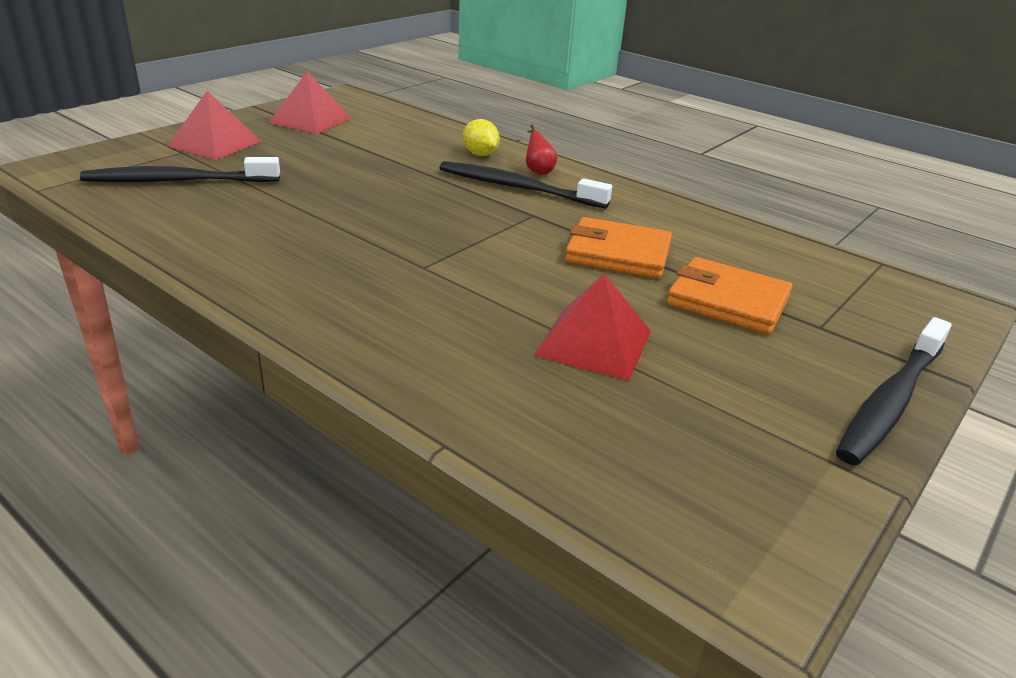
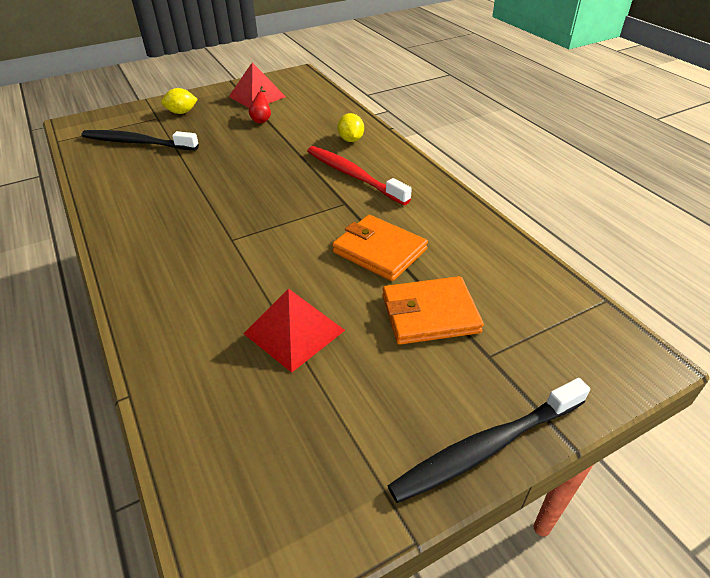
camera: 25 degrees right, 10 degrees up
(215, 143) = (182, 112): red pyramid -> yellow lemon
(517, 188) = (353, 175): black toothbrush -> red toothbrush
(538, 171) = (382, 160): red pear -> red pear (262, 120)
(728, 301) = (430, 314): orange wallet -> orange wallet turned 60 degrees counterclockwise

